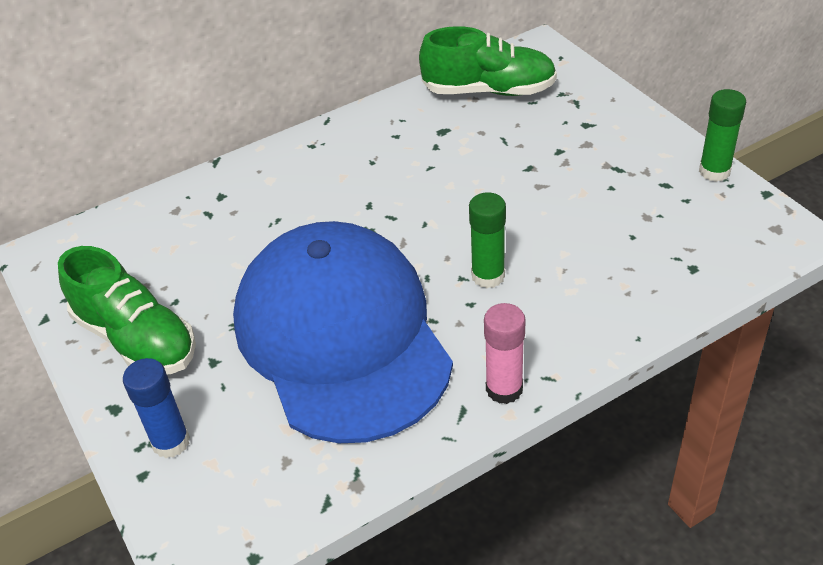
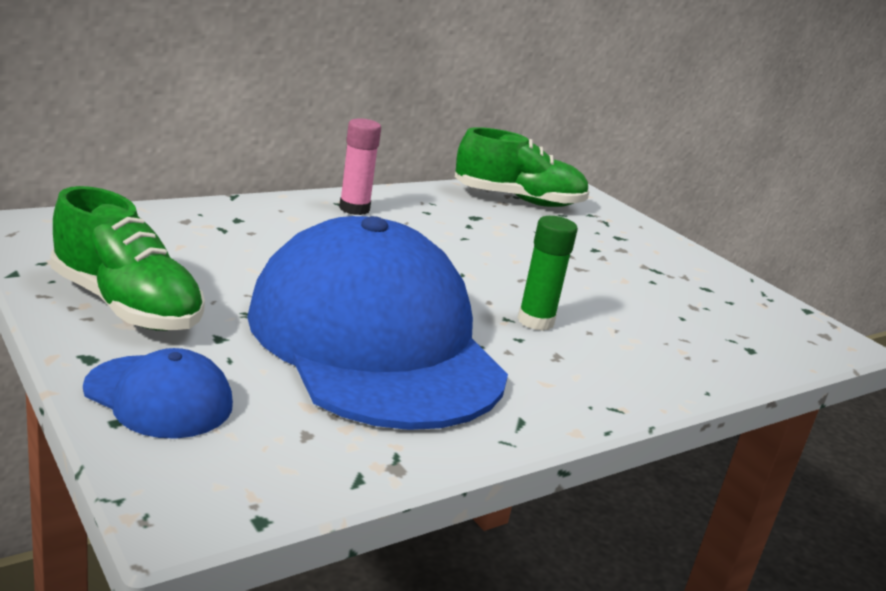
camera: 10 degrees left, 20 degrees down
(171, 442) = (159, 397): blue glue stick -> blue cap
(504, 389) = (567, 410): pink glue stick -> pink glue stick (354, 209)
(714, 171) = (752, 287): green glue stick -> none

